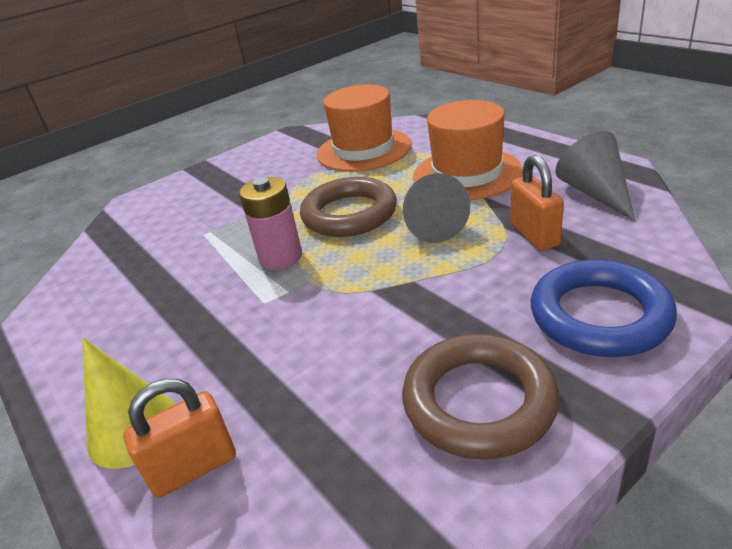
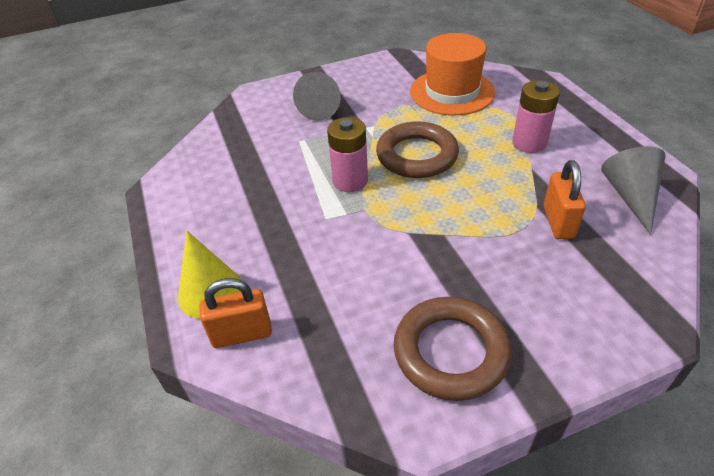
camera: 15 degrees right, 10 degrees up
(431, 224) = (478, 186): grey cone -> grey cone (320, 106)
(467, 173) = (529, 143): orange hat -> pink battery
(599, 315) = (575, 312): blue ring -> none

